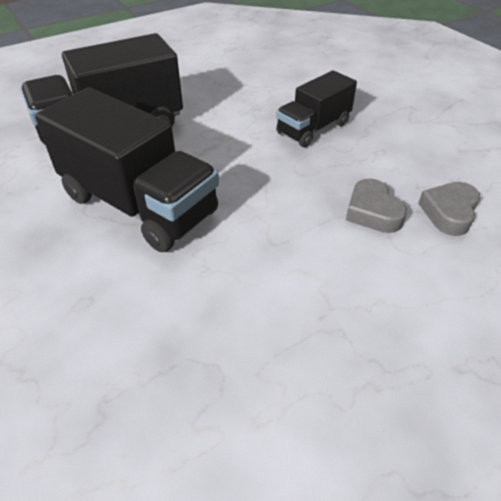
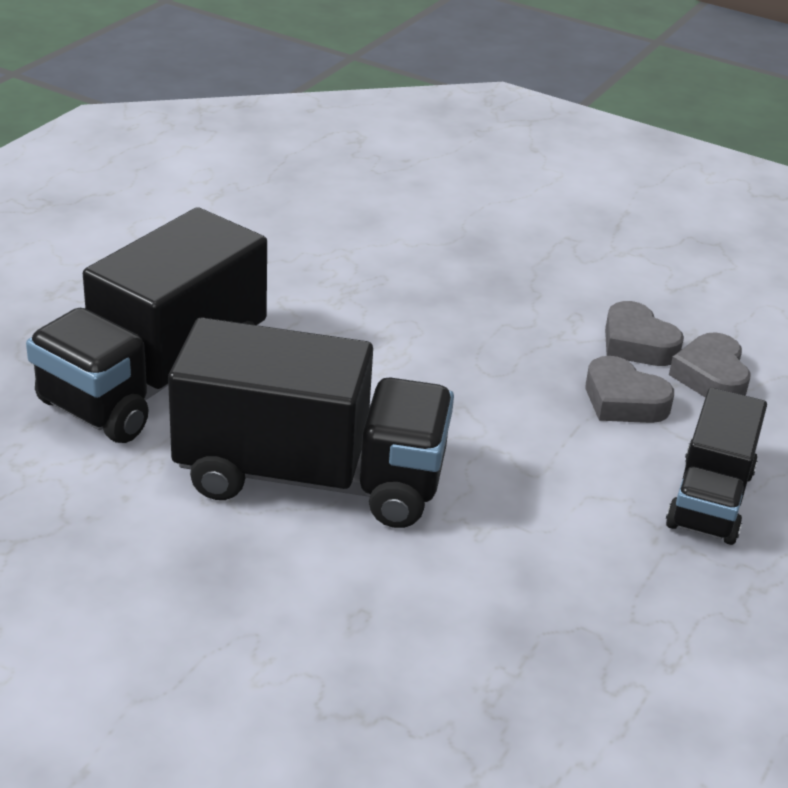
camera: 30 degrees left, 10 degrees down
(313, 128) = (460, 303): black truck -> black truck (710, 499)
(410, 178) = (637, 344): none -> grey heart

